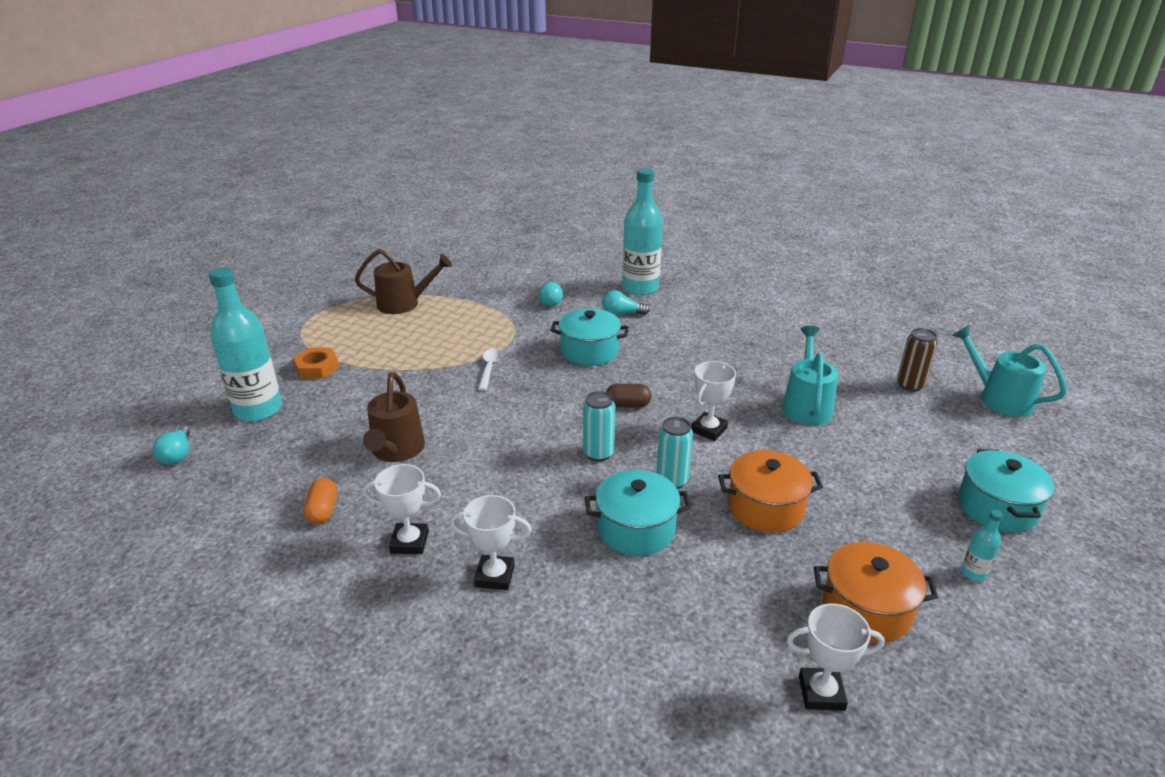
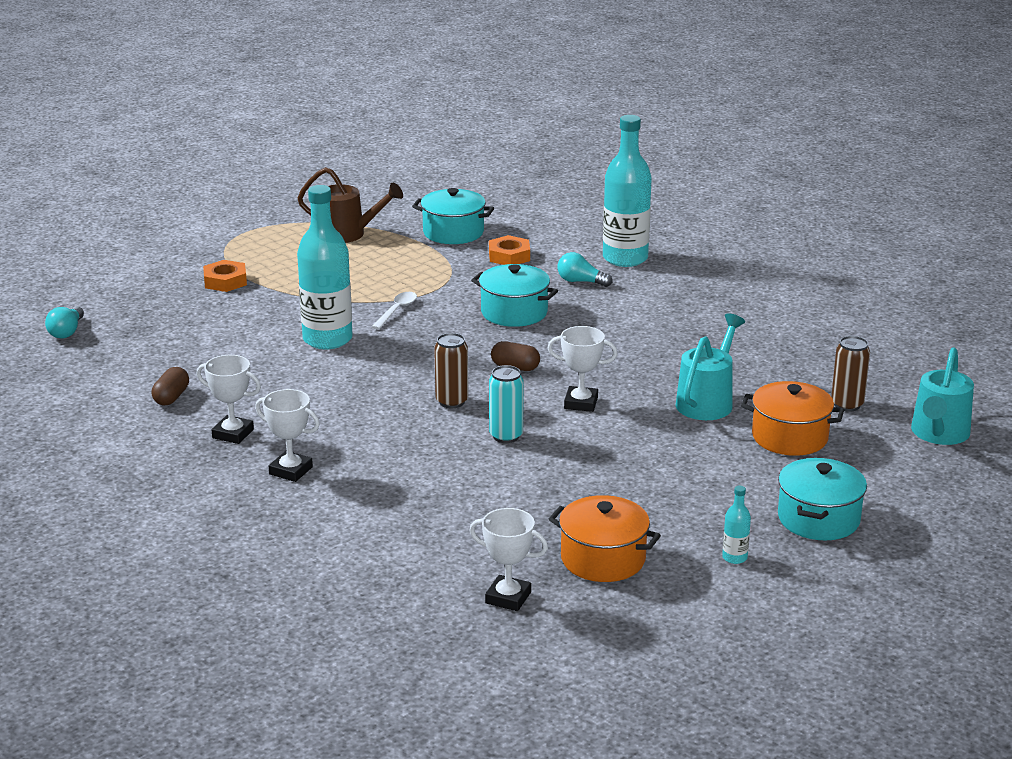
camera: 20 degrees right, 5 degrees down
(258, 410) = (152, 308): turquoise bottle -> turquoise bottle (327, 339)
(323, 510) = (171, 397): orange capsule -> brown capsule
(396, 451) = (261, 364): brown watering can -> none
(550, 301) = (509, 256): turquoise light bulb -> orange nut
(598, 453) = (452, 402): turquoise can -> brown can
(636, 529) = (441, 464): turquoise pot -> turquoise pot (453, 232)
(709, 430) = (581, 403): white trophy -> white trophy turned 45 degrees clockwise
(765, 507) = (579, 473): orange pot -> orange pot (789, 437)
(998, 398) = (938, 434): turquoise watering can -> turquoise watering can turned 135 degrees counterclockwise

